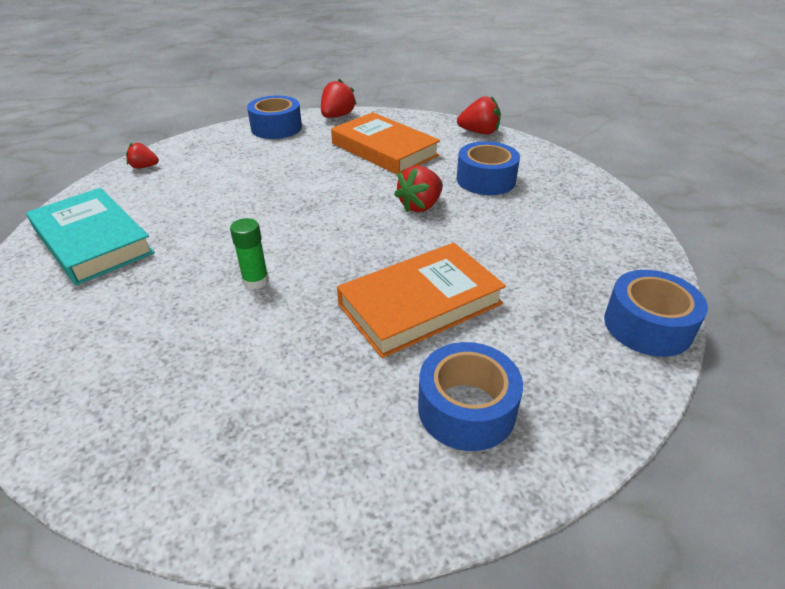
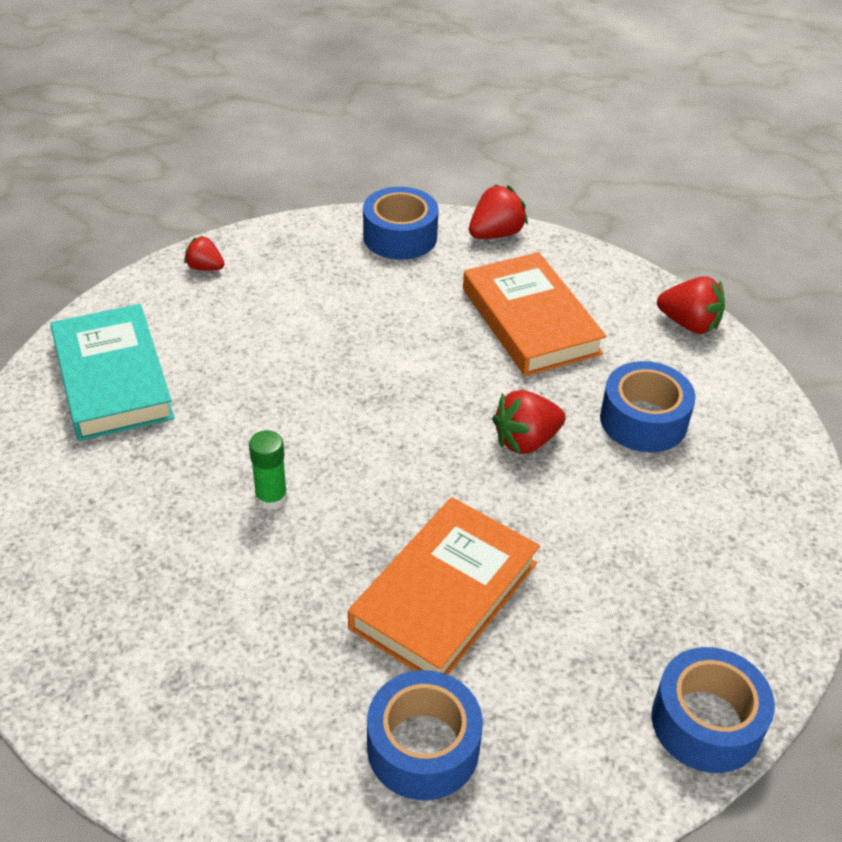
camera: 20 degrees right, 5 degrees up
(420, 304) = (444, 595): orange book -> orange book turned 45 degrees counterclockwise

